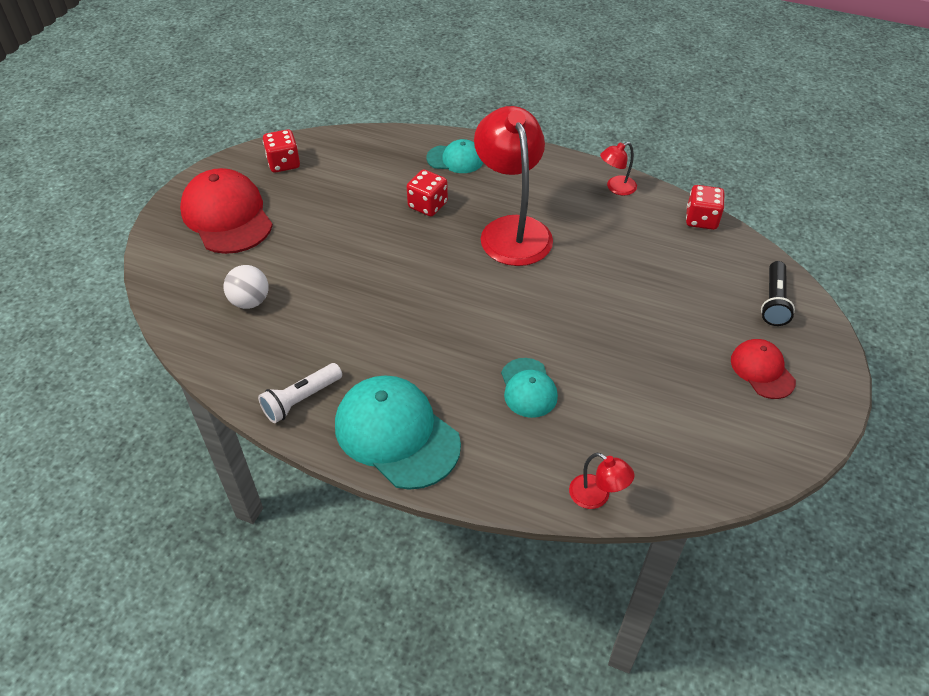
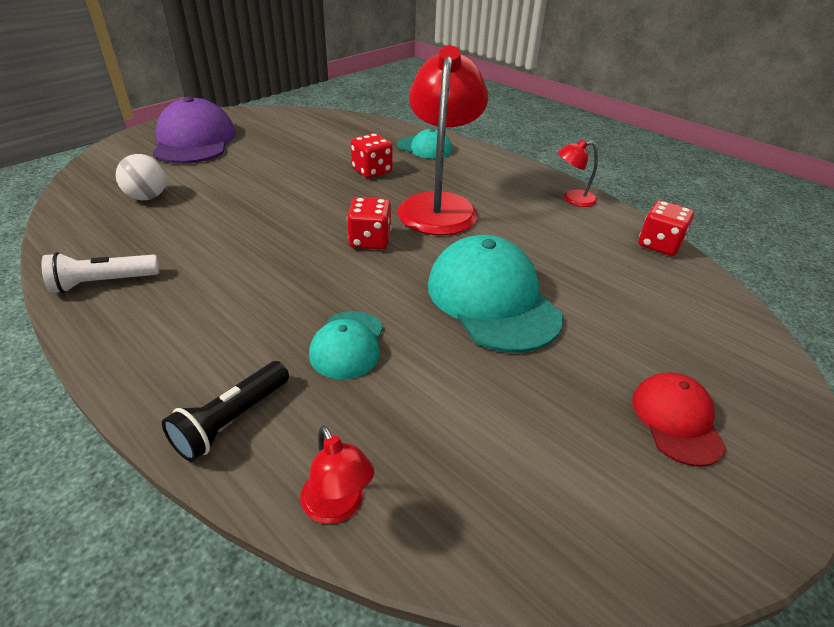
camera: 20 degrees right, 10 degrees down
(227, 216) = (194, 141): red cap -> purple cap
(283, 163) = (274, 121): red dice -> red dice (370, 240)
(396, 434) = (161, 344): turquoise cap -> turquoise cap (492, 299)
(774, 302) = (724, 345): black flashlight -> black flashlight (231, 420)

